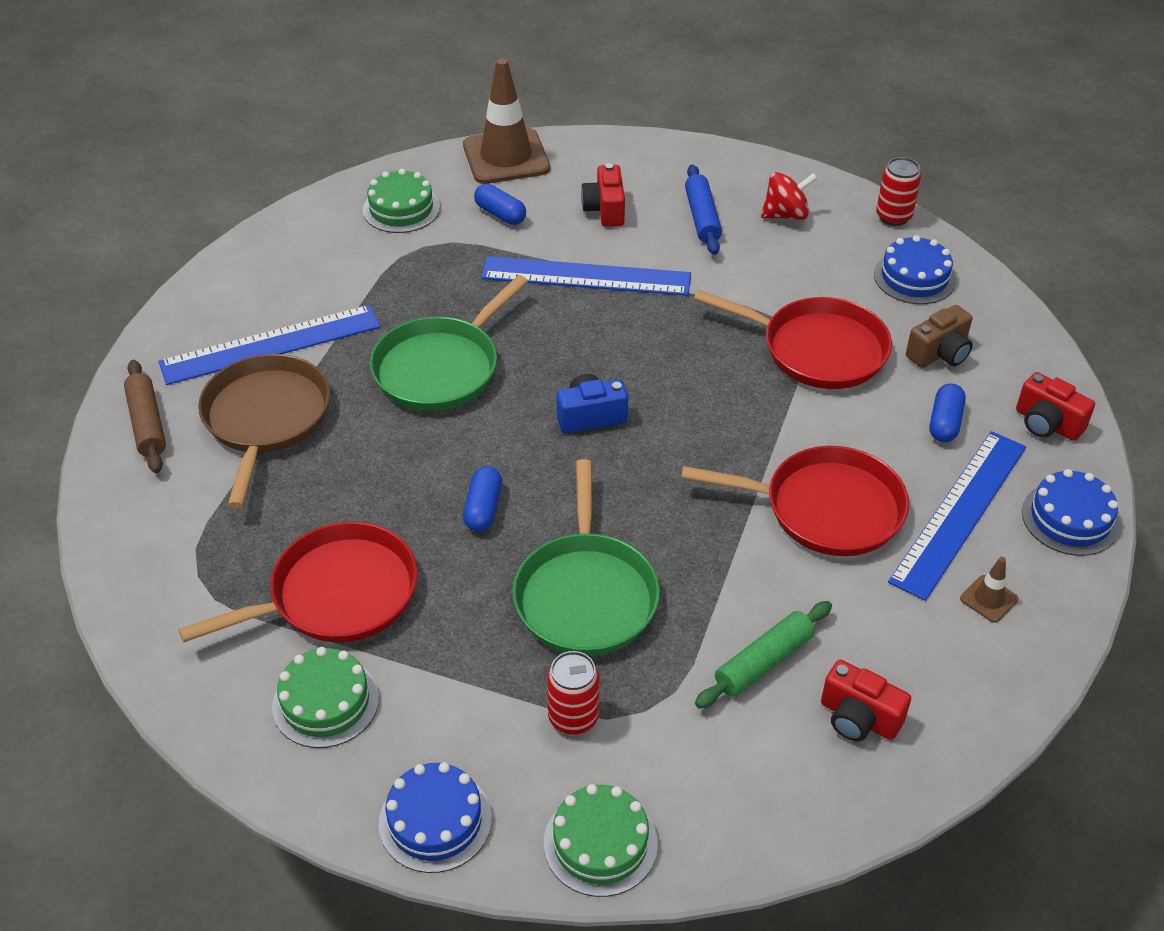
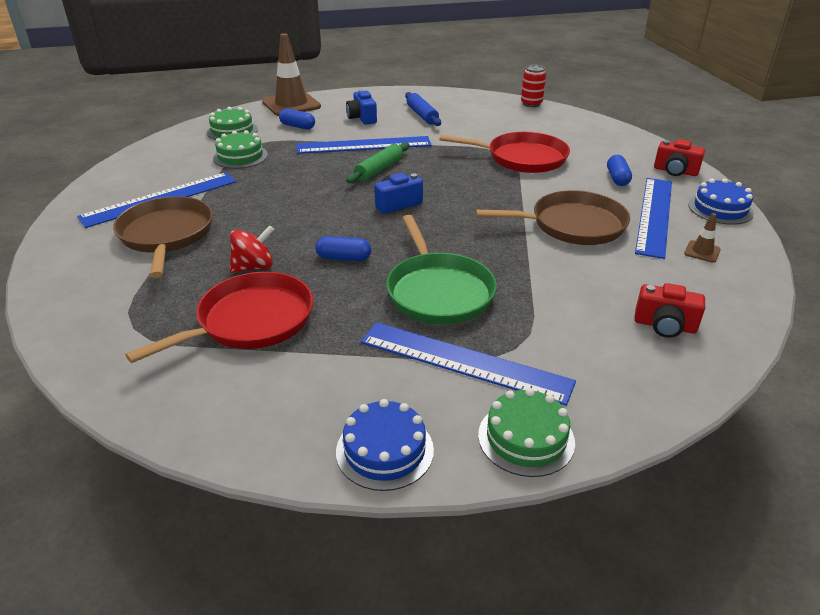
camera: 15 degrees left, 10 degrees down
(147, 424) = (74, 249): brown rolling pin -> none
(325, 702) = (263, 388): green cake -> green cake (240, 156)
(440, 368) = (285, 195): green pan -> none
(483, 508) = (344, 258): blue capsule -> blue capsule turned 75 degrees counterclockwise
(573, 717) = (464, 362): red can -> blue ruler
(605, 209) = (362, 118): red camera -> blue camera
(763, 662) = (582, 307): green rolling pin -> green rolling pin (379, 170)
(786, 215) = (470, 109): red spinning top -> red spinning top (254, 267)
(826, 508) = (572, 225): red pan -> brown pan
(914, 277) = (558, 124): blue cake -> none
(939, 353) = (594, 151): brown camera -> none

